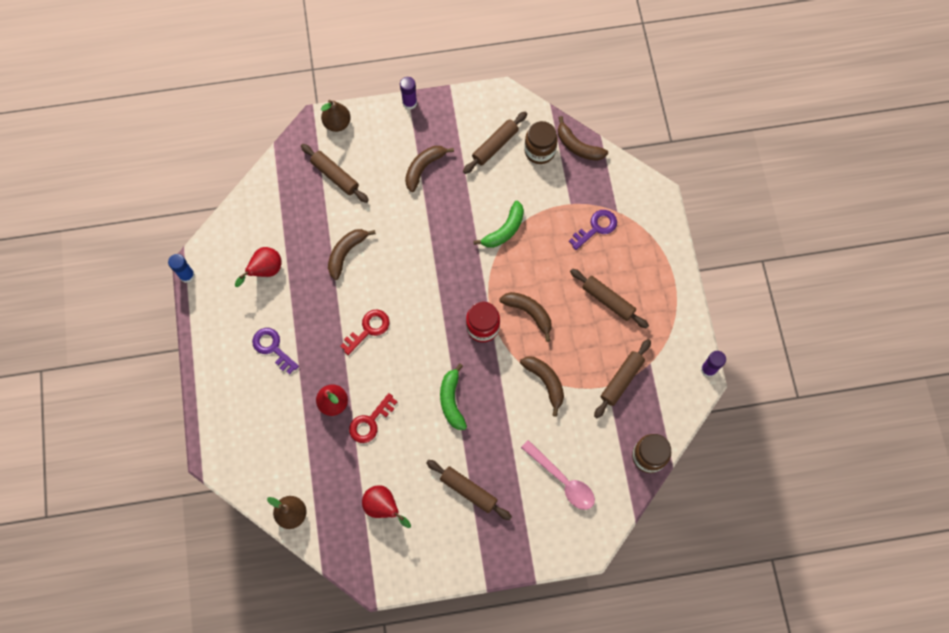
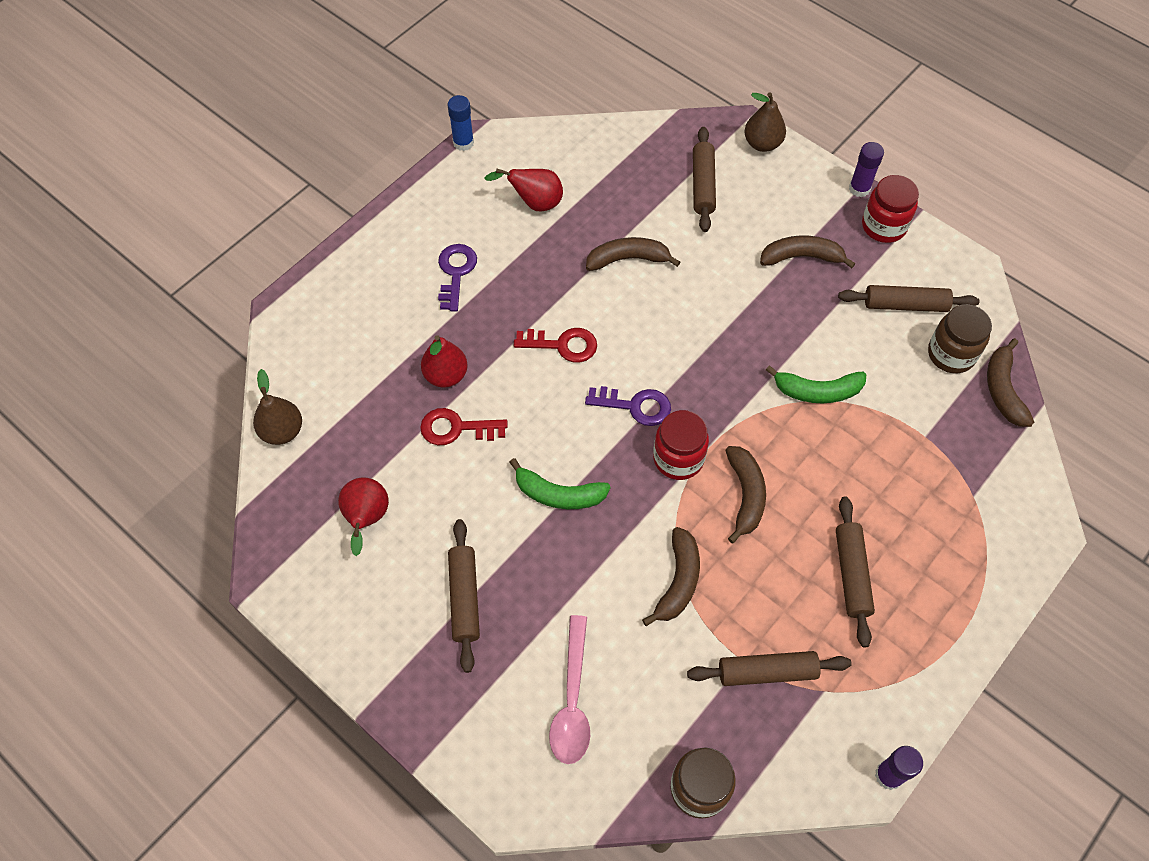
camera: 50 degrees right, 10 degrees down
(442, 113) = (883, 226): none -> red jar
(452, 400) = (558, 494): green banana -> green banana turned 120 degrees counterclockwise
(596, 228) = (927, 488): purple key -> purple key (635, 406)

